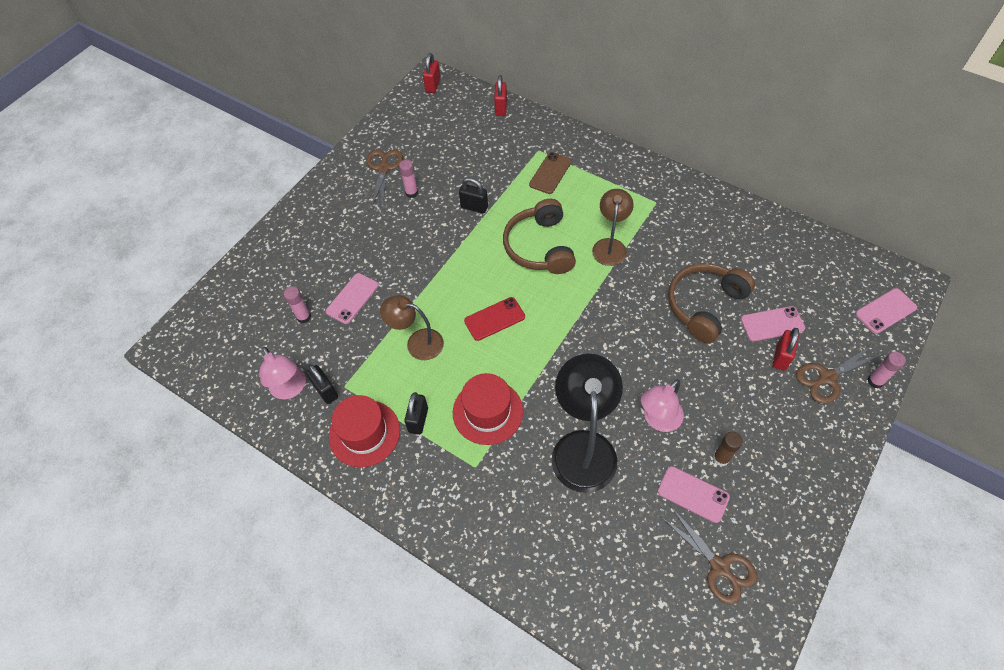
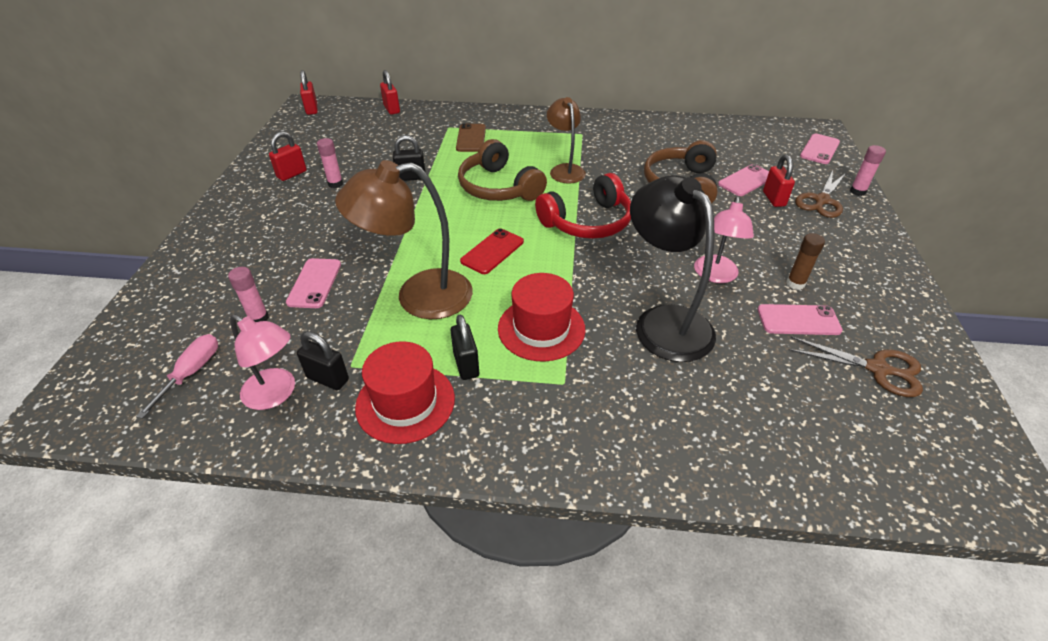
camera: 30 degrees left, 15 degrees down
(248, 348) = (192, 373): none -> pink screwdriver
(383, 168) = (292, 174): brown scissors -> red padlock
(417, 342) = (418, 296): brown lamp -> brown lamp, size x1.62
(590, 317) = (587, 222): none -> red headphones

